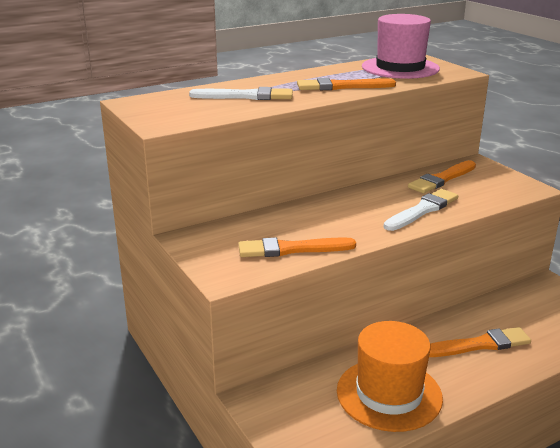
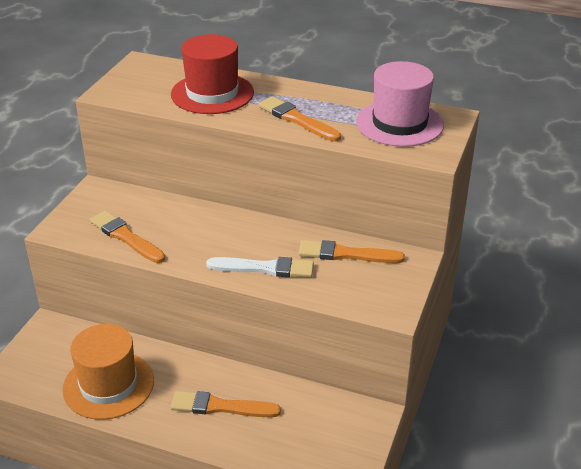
camera: 50 degrees right, 10 degrees up
(246, 96) = (212, 93): white brush -> red hat
(479, 345) = (221, 407): orange brush -> orange brush turned 150 degrees clockwise

